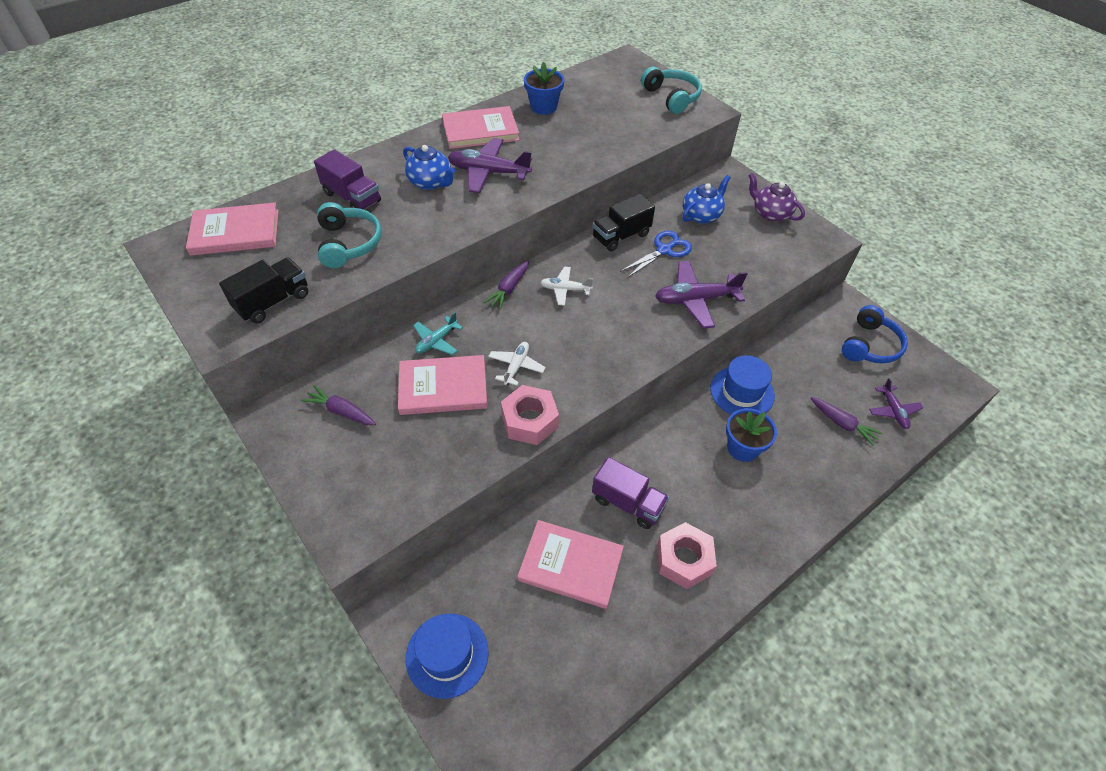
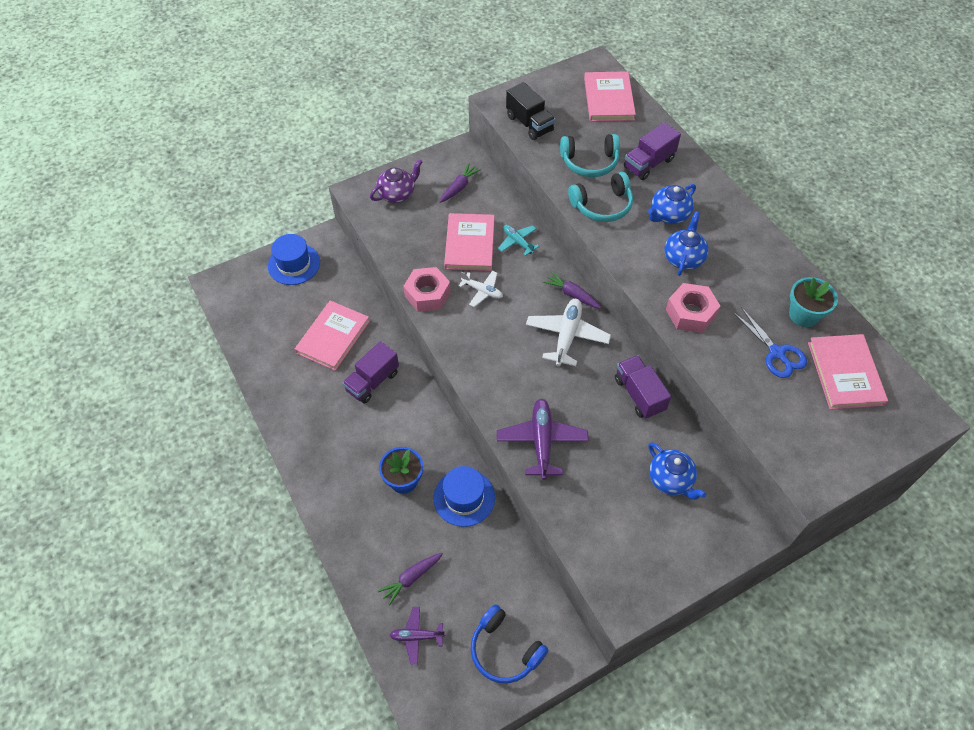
camera: 100 degrees right, 5 degrees up
(480, 130) = (754, 256): pink book -> pink book (845, 373)
(488, 172) = (683, 258): purple plane -> blue teapot
(543, 107) = (803, 315): blue flower pot -> turquoise flower pot
(565, 289) = (567, 336): white plane -> white plane, size x1.70
(621, 236) = (639, 394): black truck -> purple truck
(664, 250) = (615, 429): blue scissors -> blue scissors (776, 353)
(671, 97) = (837, 449): turquoise headphones -> turquoise headphones (602, 205)
(684, 559) = (317, 409): pink nut -> pink nut (690, 313)
(770, 213) = (672, 556): purple teapot -> purple teapot (397, 194)

